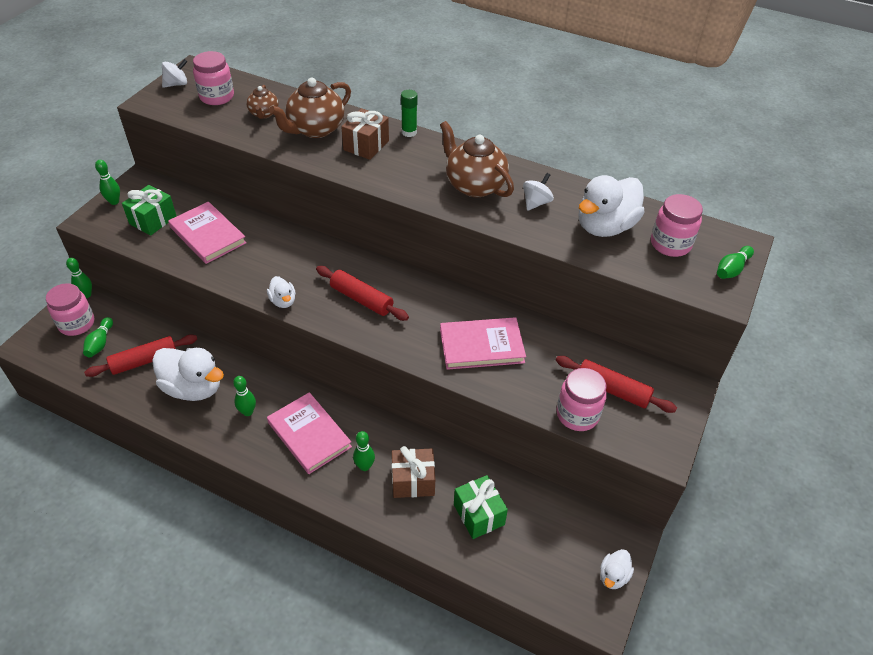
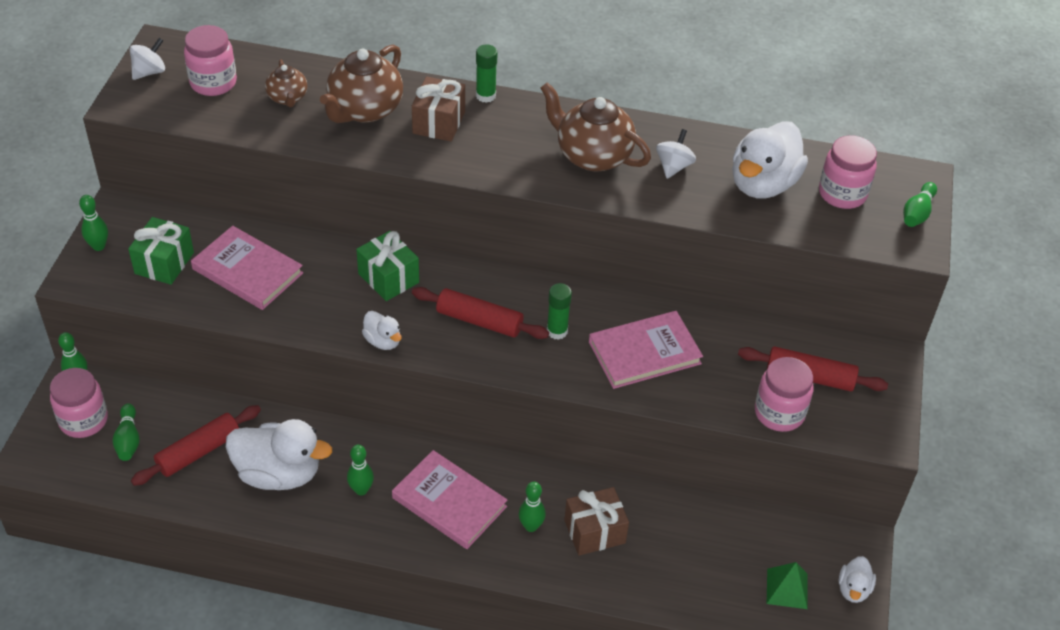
camera: 15 degrees left, 0 degrees up
(418, 317) = (557, 331): none -> green glue stick
(479, 514) = (684, 554): green gift -> green gift (388, 278)
(556, 562) = (787, 588): none -> green pyramid

